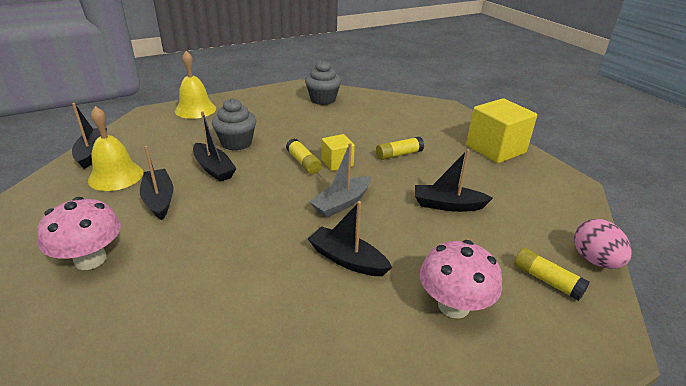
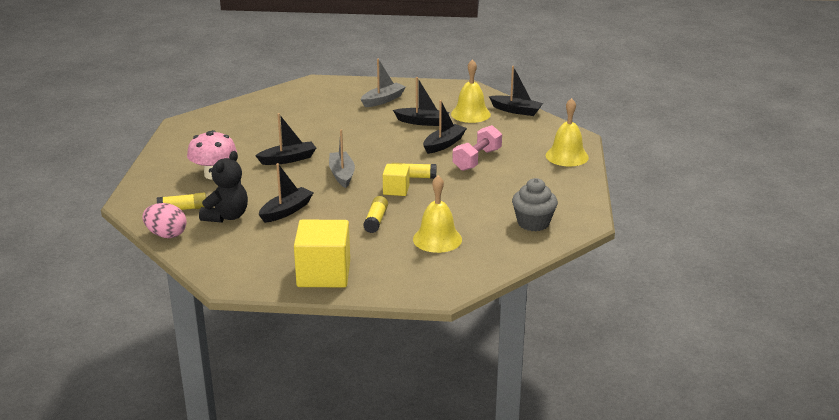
camera: 125 degrees right, 5 degrees down
(90, 259) = (383, 100): pink mushroom -> grey boat
(214, 168) = (444, 144): black boat -> black boat turned 135 degrees clockwise
(236, 143) = (477, 160): grey cupcake -> pink dumbbell
(389, 124) = (437, 239): none -> yellow bell
(509, 238) = (226, 216): none -> black teddy bear

